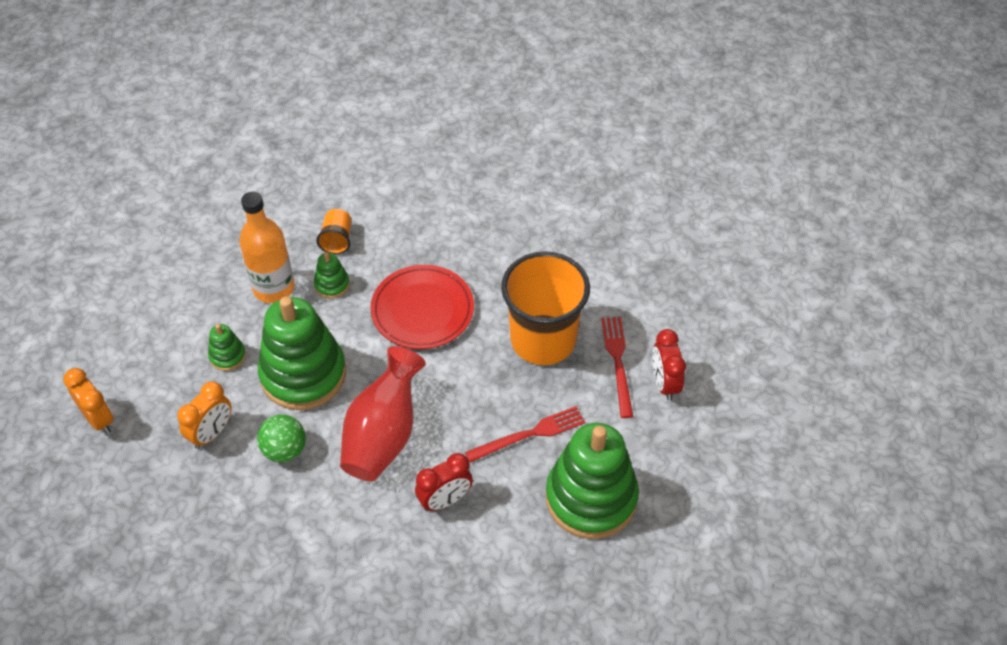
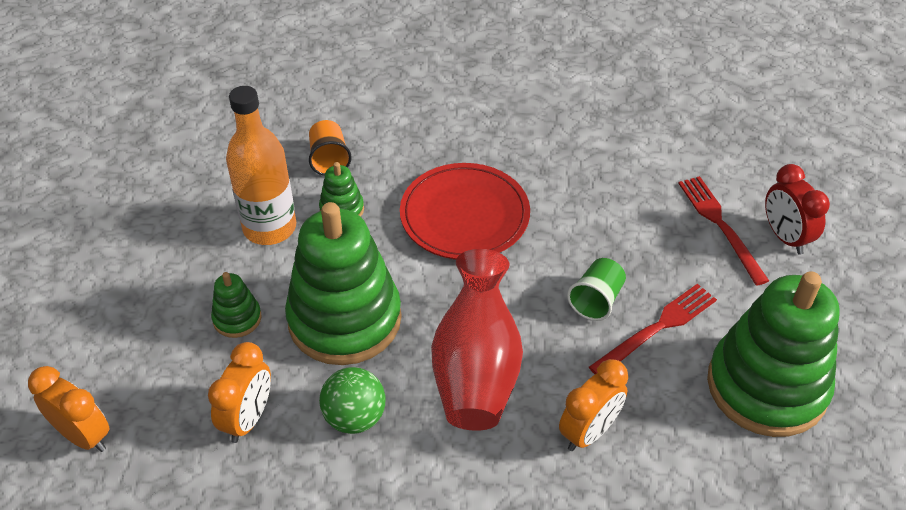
camera: 15 degrees left, 5 degrees down
(445, 500) = (589, 432): red clock -> orange clock
(493, 402) = (596, 300): none -> green cup
(543, 340) = (622, 219): orange cup -> none

